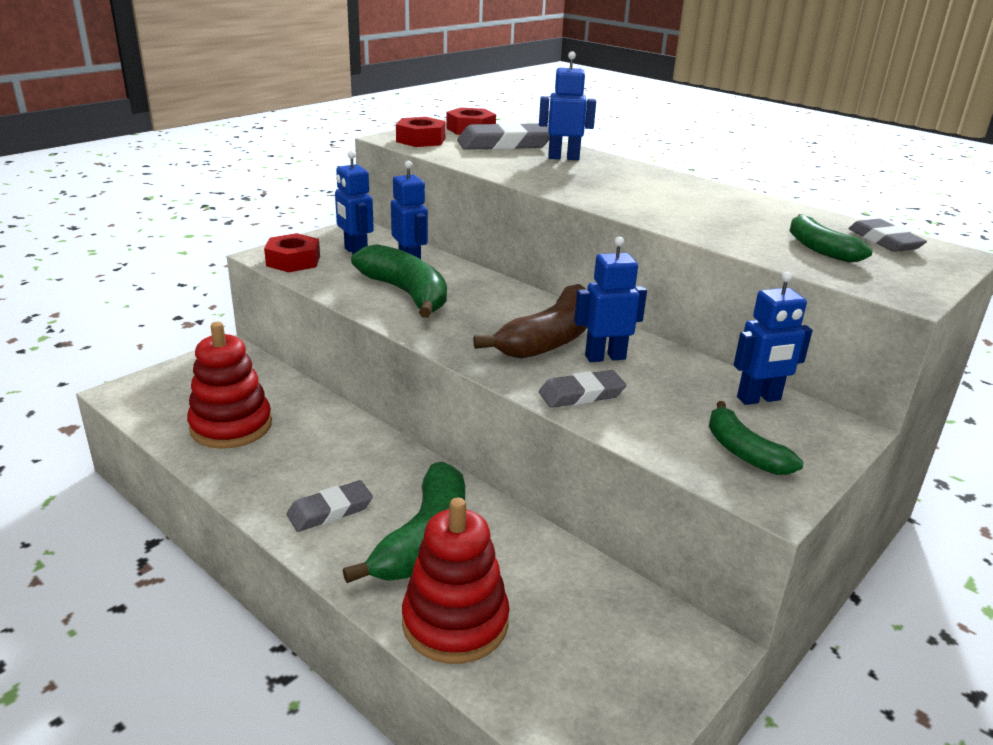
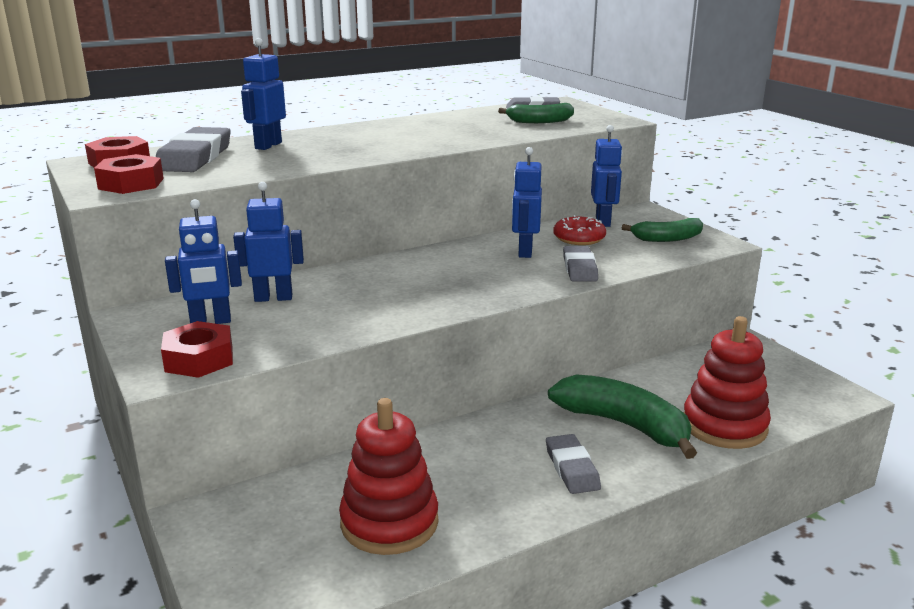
camera: 70 degrees left, 5 degrees down
(406, 293) = (347, 307): green banana -> none
(550, 339) = (484, 264): brown banana -> none
(680, 386) = (579, 238): none -> red donut

